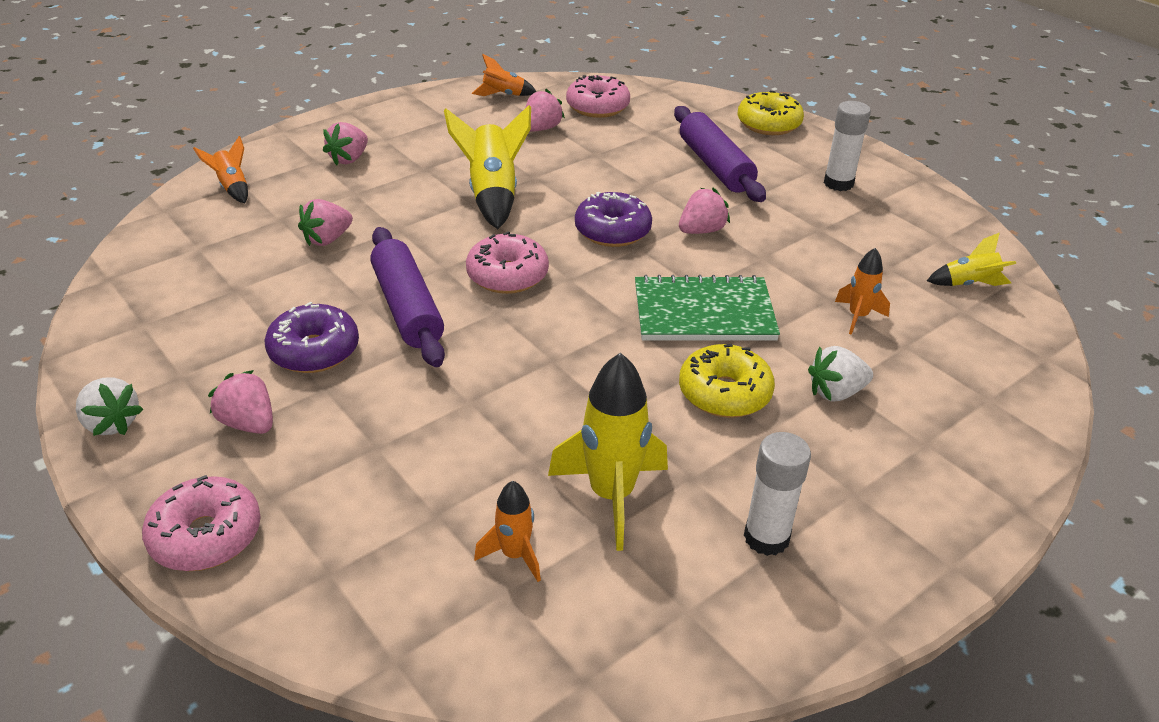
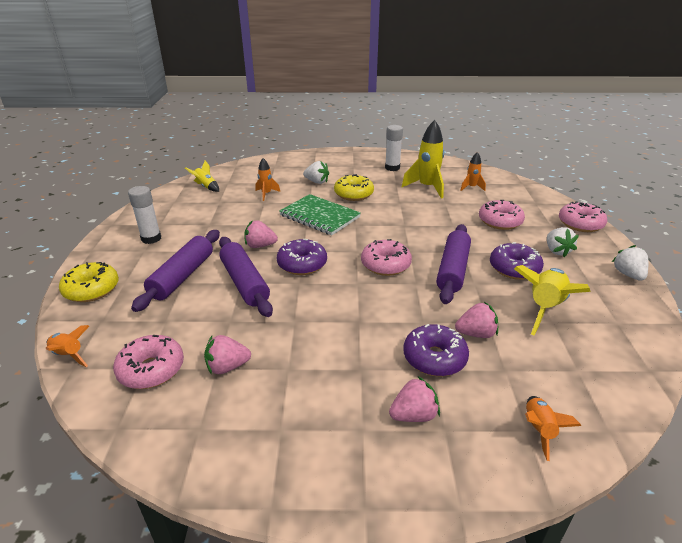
camera: 140 degrees left, 5 degrees down
(249, 423) = (556, 251): pink strawberry -> white strawberry
(359, 201) = (434, 358): none -> purple donut
(385, 455) = (500, 221): none -> pink donut
(493, 194) = (337, 319): yellow rocket -> yellow rocket (544, 308)
(503, 95) = (194, 437): orange rocket -> orange rocket (69, 355)
(641, 186) = (244, 283): none -> purple rolling pin

